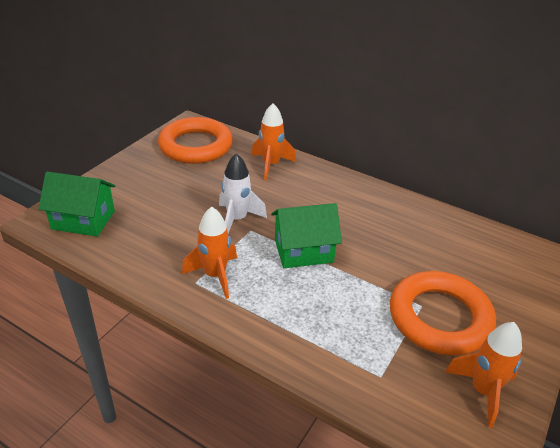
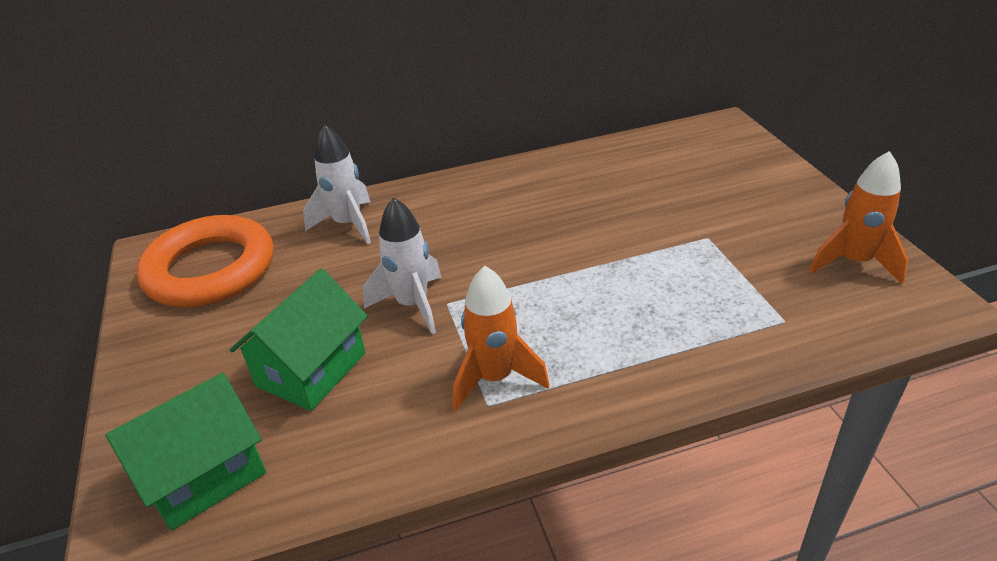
camera: 45 degrees left, 0 degrees up
(271, 165) = (347, 224): orange rocket -> white rocket
(303, 251) = (535, 277): green house -> green house (311, 369)
(439, 318) = (735, 235): orange ring -> none

